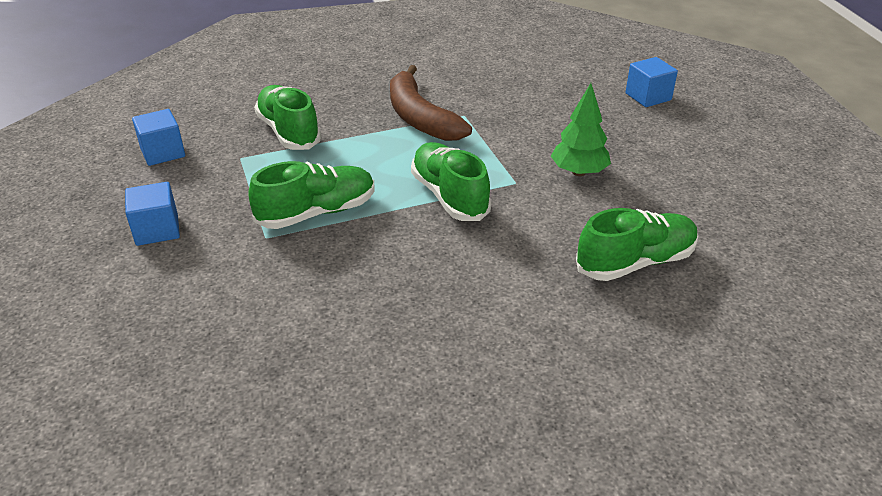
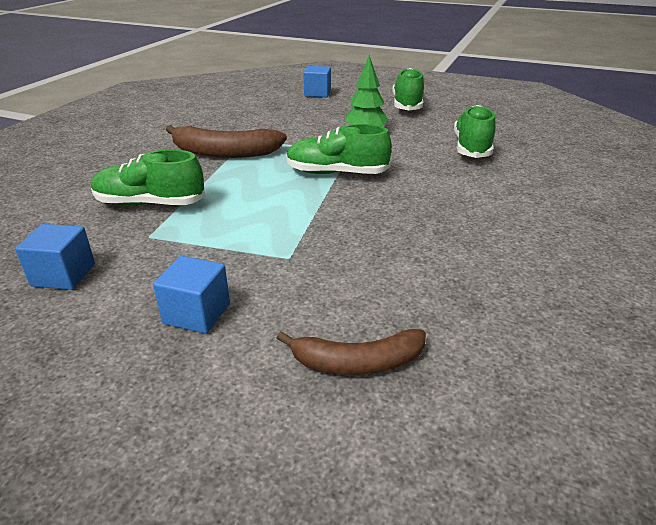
camera: 55 degrees left, 5 degrees down
(147, 331) = (357, 362): none -> brown banana
(317, 213) = (287, 225): green shoe -> green shoe (407, 105)

